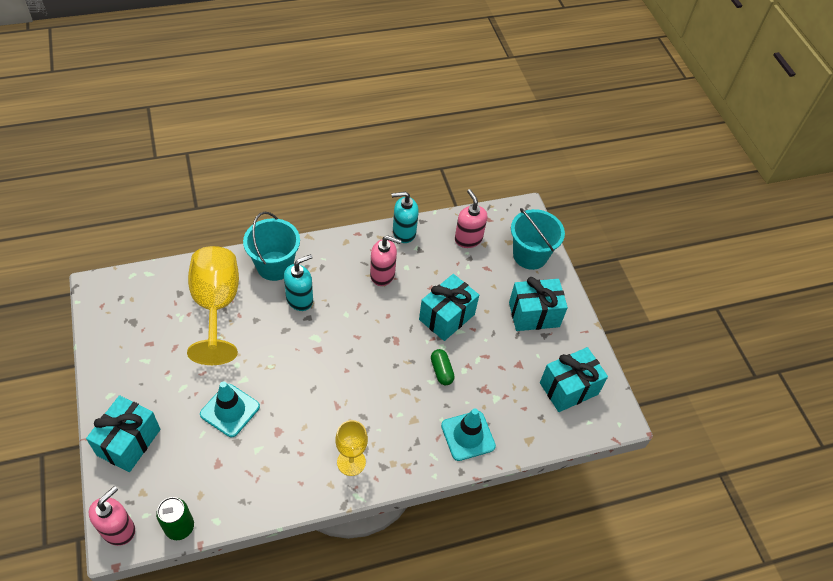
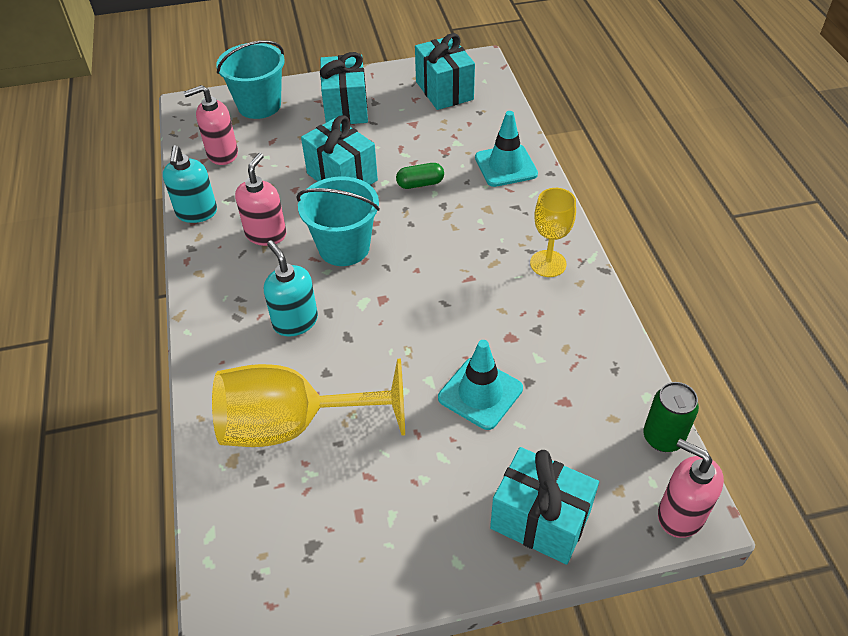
camera: 80 degrees left, 5 degrees down
(274, 266) = (227, 354): turquoise bucket -> turquoise bucket (344, 247)

